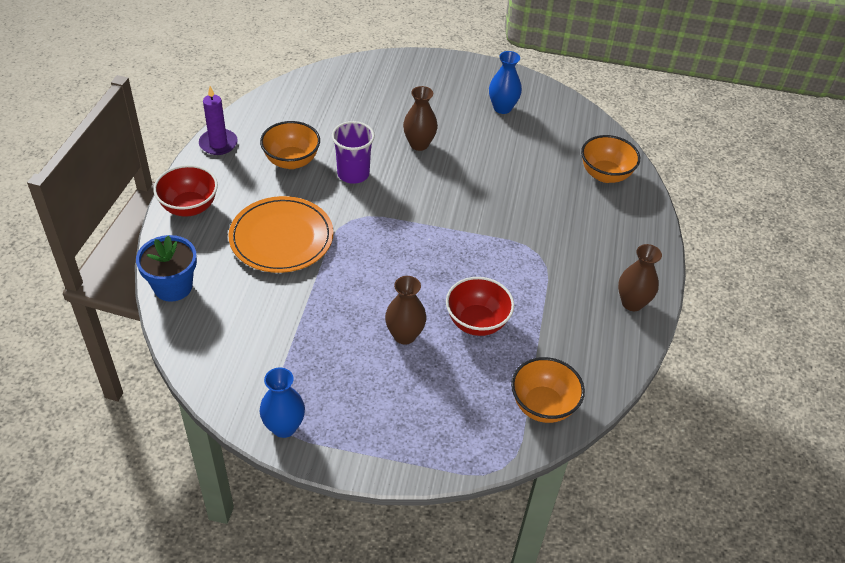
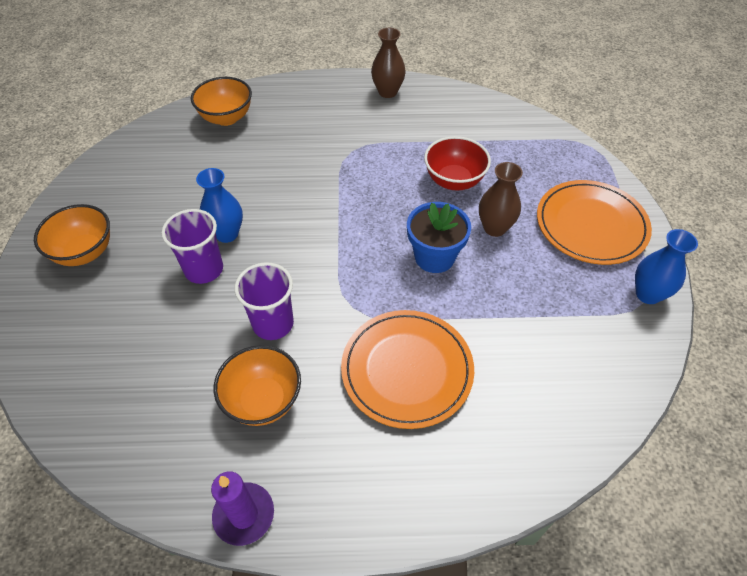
camera: 100 degrees left, 5 degrees up
(173, 287) = (534, 467): blue flower pot -> blue flower pot (434, 257)
(189, 207) = (389, 504): red bowl -> none
(383, 416) = (591, 225): none -> orange plate
(419, 144) = (204, 269): brown vase -> purple cup
(502, 108) = (124, 205): blue vase -> blue vase (227, 234)
(543, 405) = (520, 131): orange bowl -> orange bowl (85, 252)

